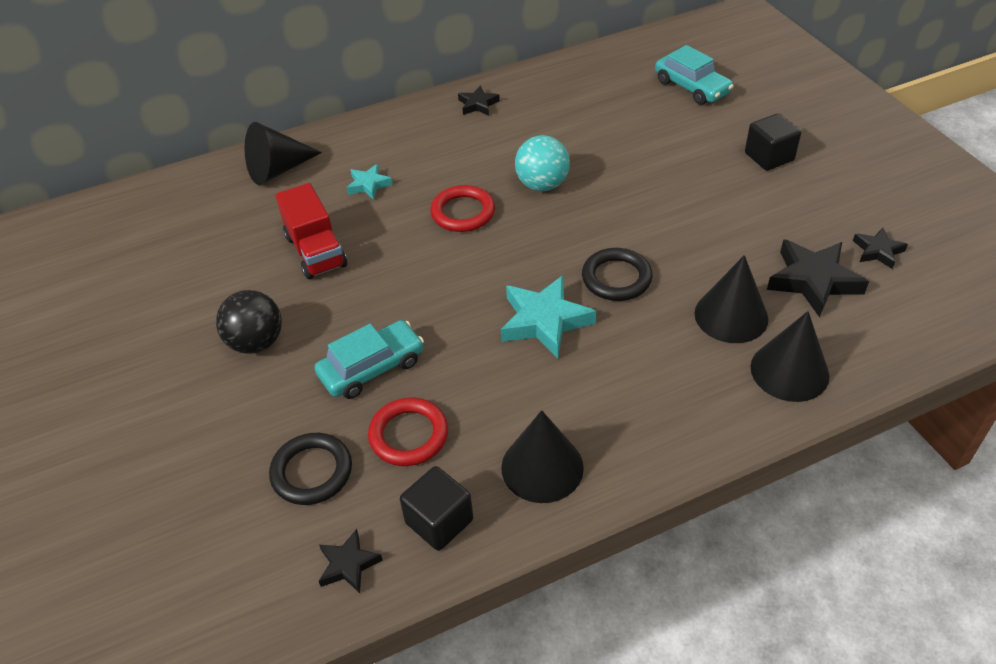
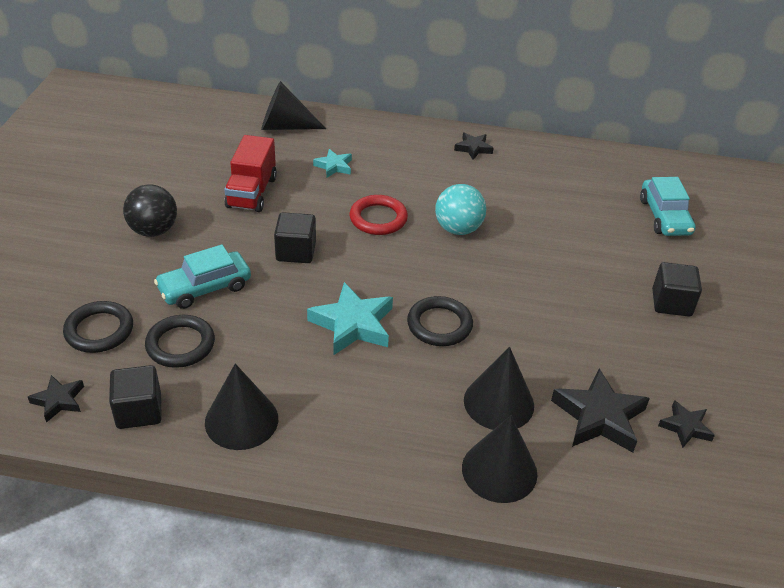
camera: 30 degrees right, 5 degrees down
(372, 368) = (205, 288): turquoise car -> turquoise car turned 150 degrees clockwise
(409, 435) = (180, 344): red ring -> black ring
(421, 284) = (296, 251): none -> black cube

